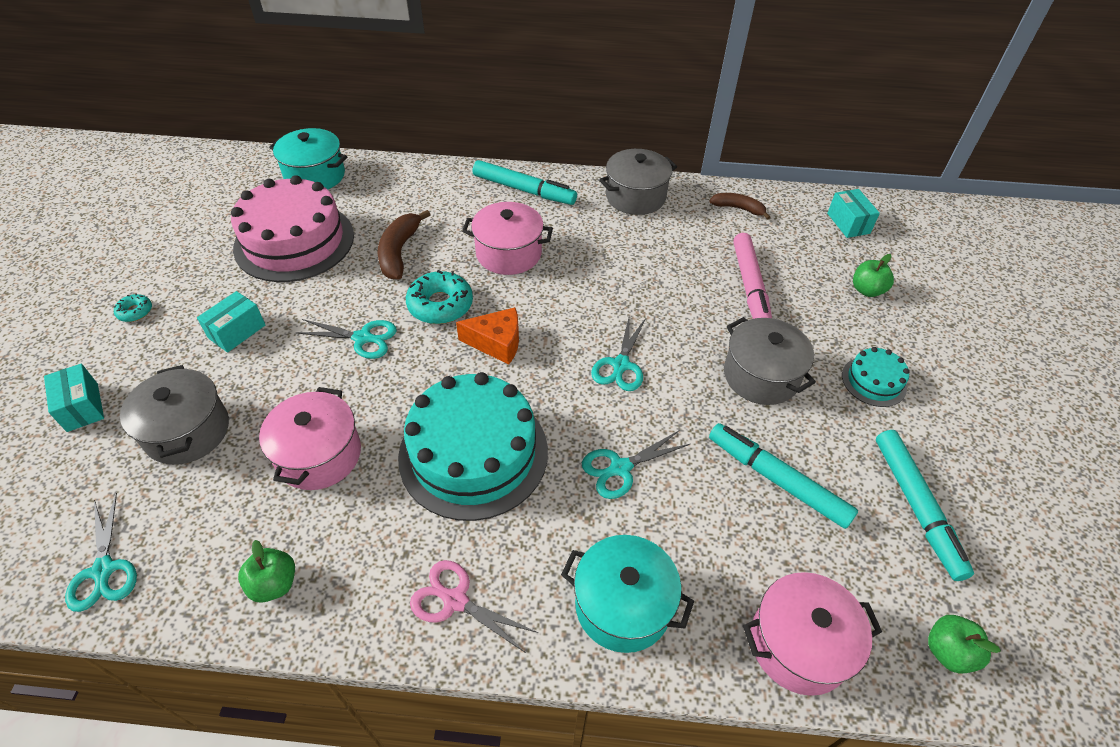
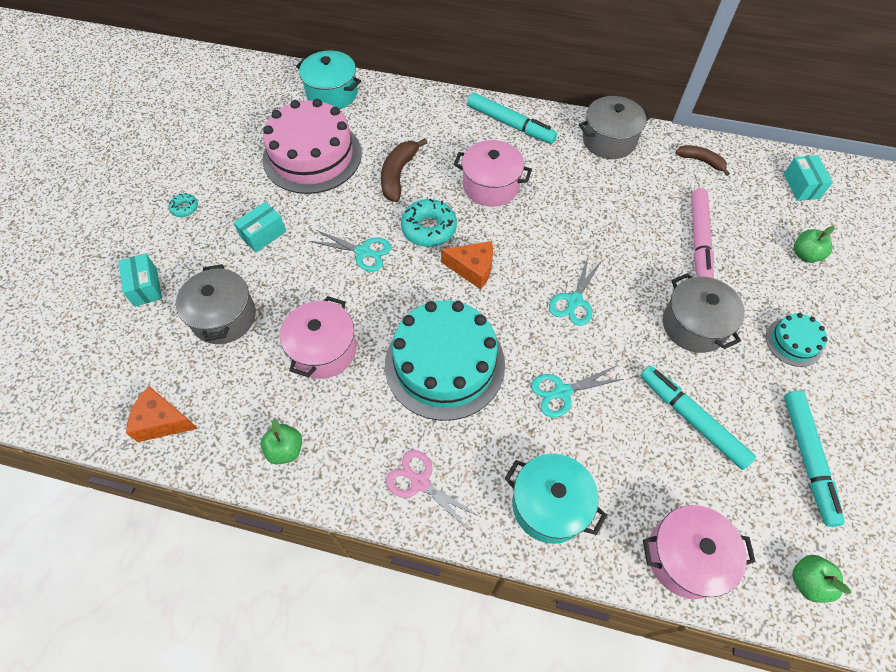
camera: 10 degrees right, 10 degrees up
(103, 570) = (162, 421): turquoise scissors -> orange cheese

